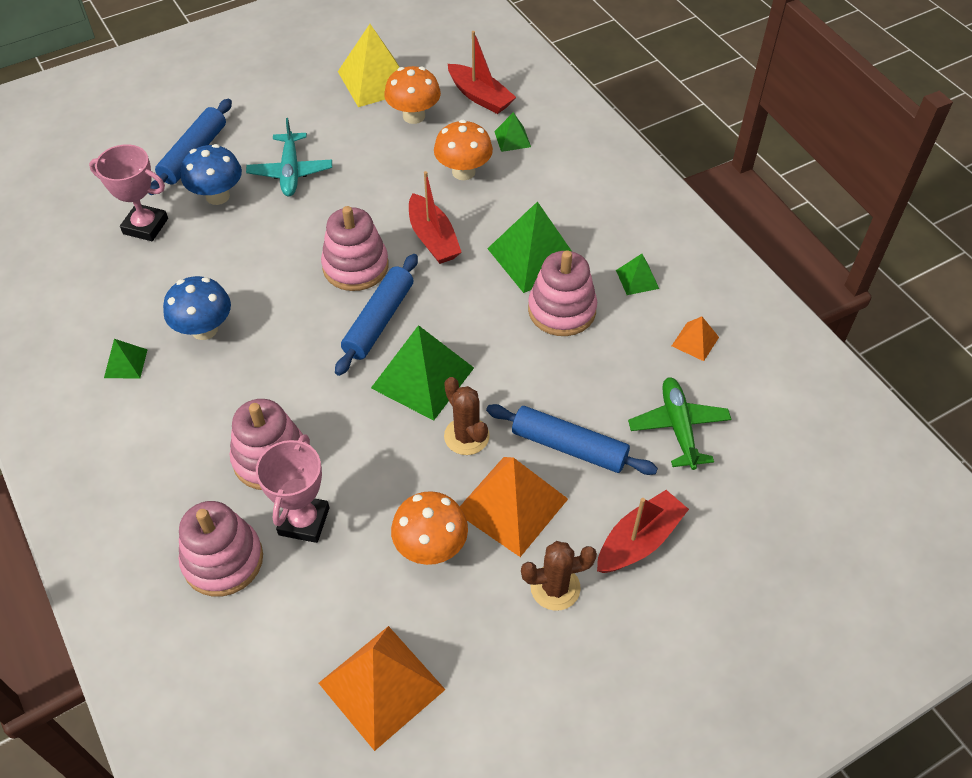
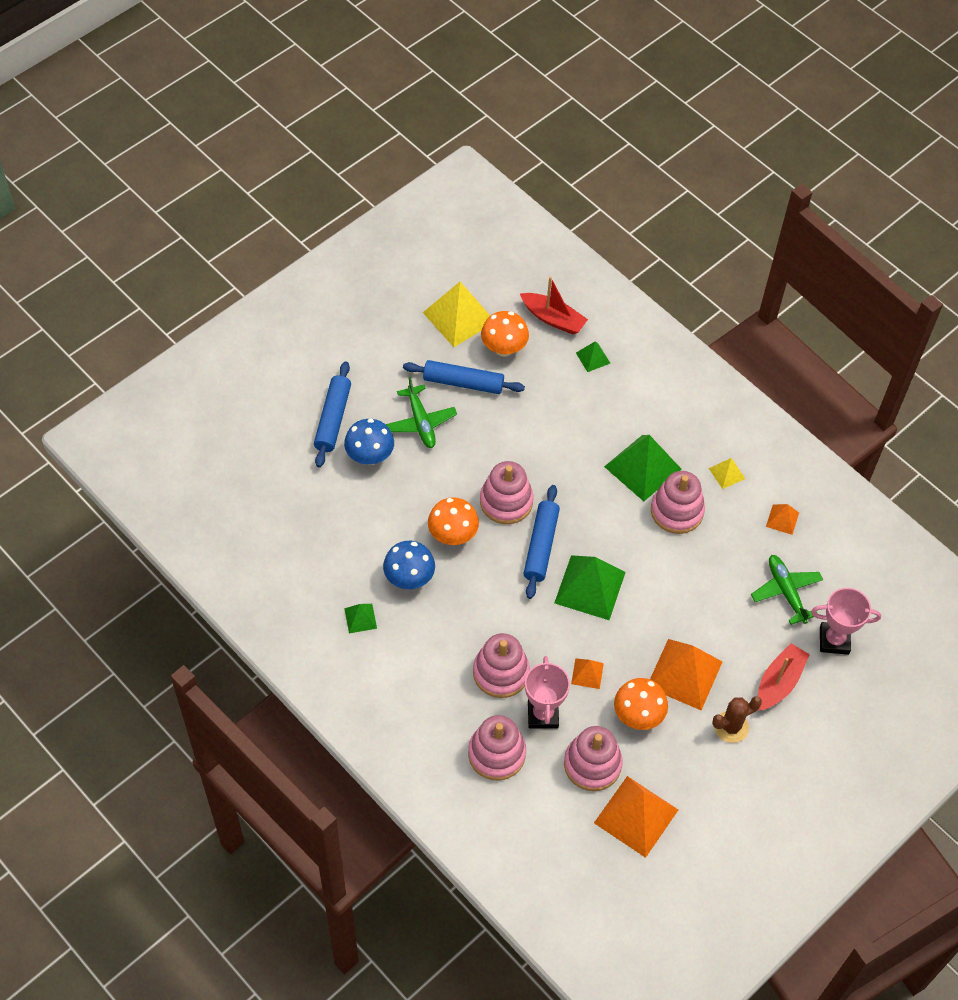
camera: 15 degrees left, 5 degrees up
(145, 226) = (322, 495): pink trophy -> pink trophy (834, 640)
(290, 172) = (421, 422): turquoise plane -> green plane
(346, 600) = (592, 764): none -> pink stacking toy
(382, 480) = (587, 673): none -> orange pyramid
(433, 238) = (558, 465): red boat -> none
(463, 172) = (563, 397): orange mushroom -> orange mushroom (453, 535)
(466, 436) = (637, 628): brown cactus -> none
(569, 446) = (712, 622): blue rolling pin -> blue rolling pin (463, 382)
(637, 279) = (727, 473): green pyramid -> yellow pyramid

